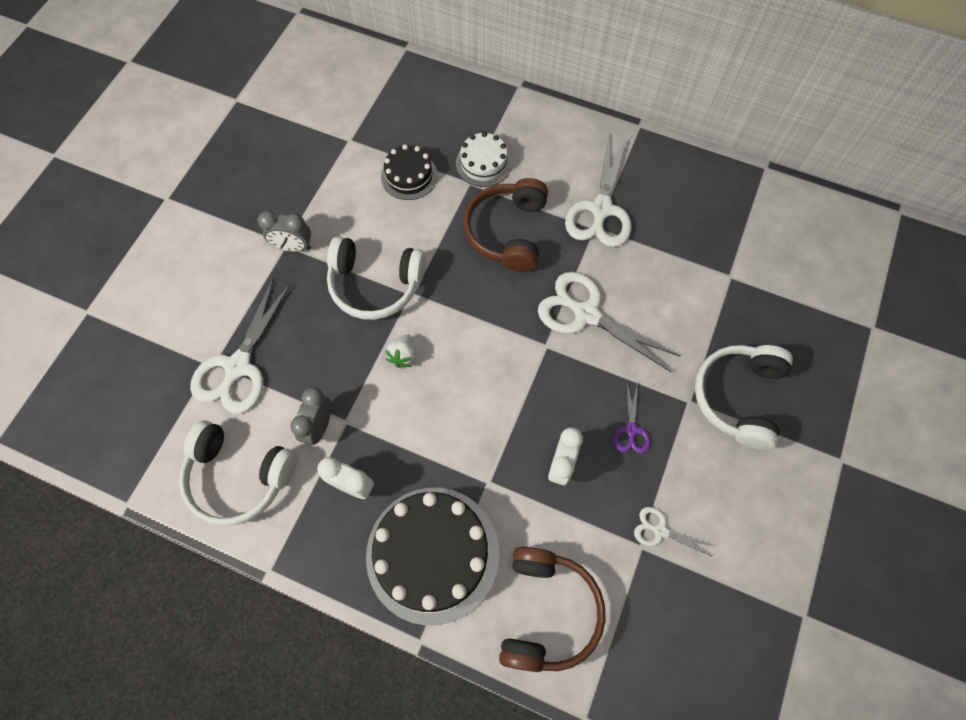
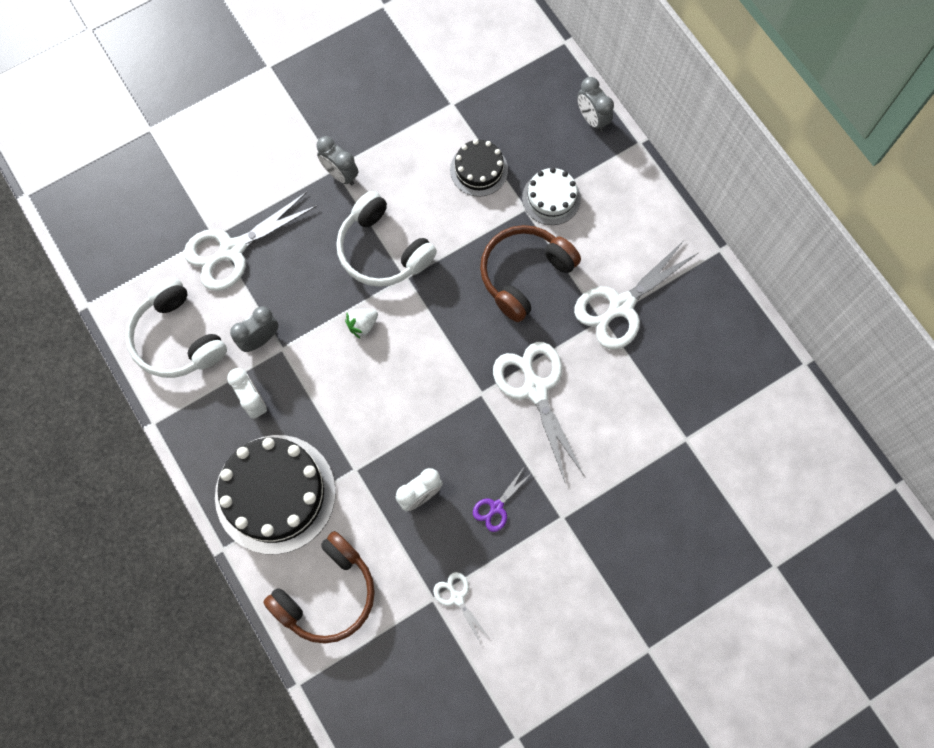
camera: 35 degrees right, 5 degrees up
(470, 90) = (592, 119): none -> grey clock
(738, 397) = (605, 542): white headphones -> none

